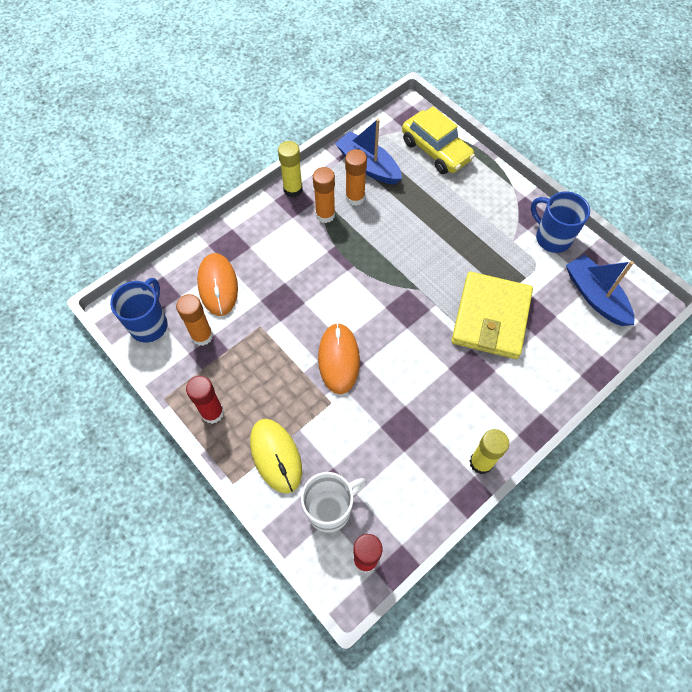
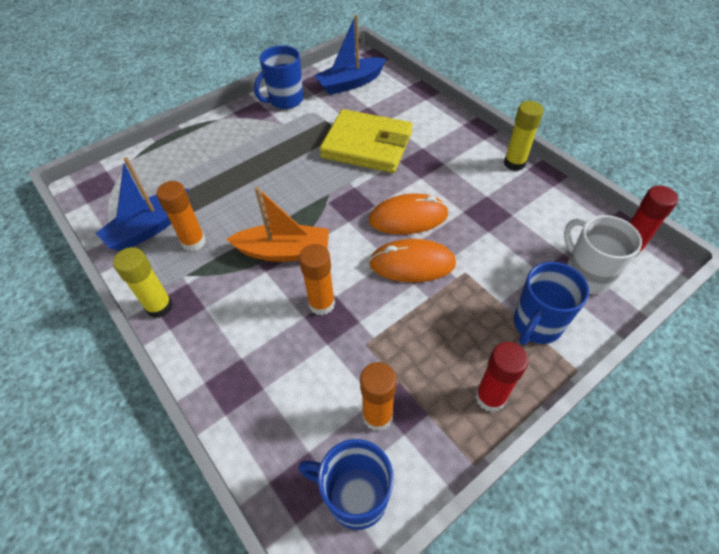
camera: 85 degrees left, 10 degrees down
(218, 285) = (298, 398): orange mouse -> orange mouse (408, 217)
(276, 456) = (536, 325): yellow mouse -> blue mug
(325, 215) = (211, 272): orange glue stick -> orange glue stick (321, 304)
(348, 261) = (284, 251): none -> orange boat
(436, 150) = (151, 169): yellow car -> none

